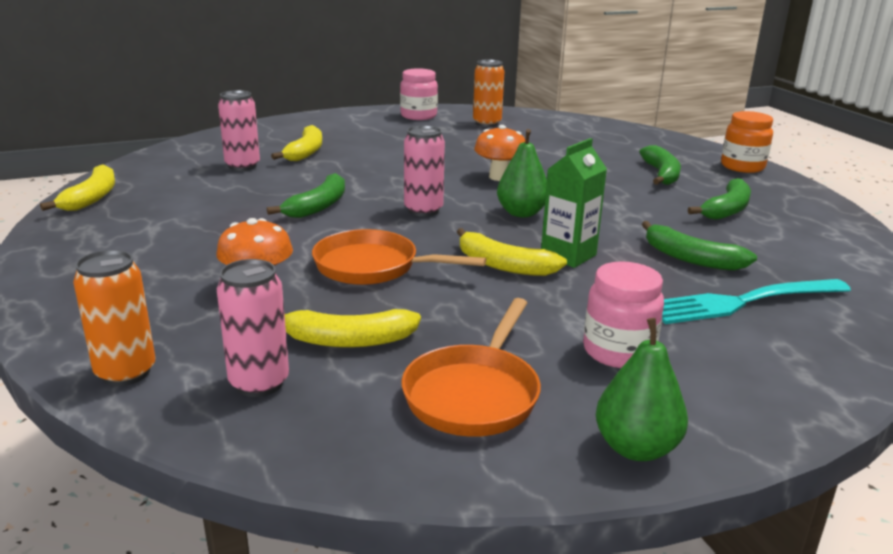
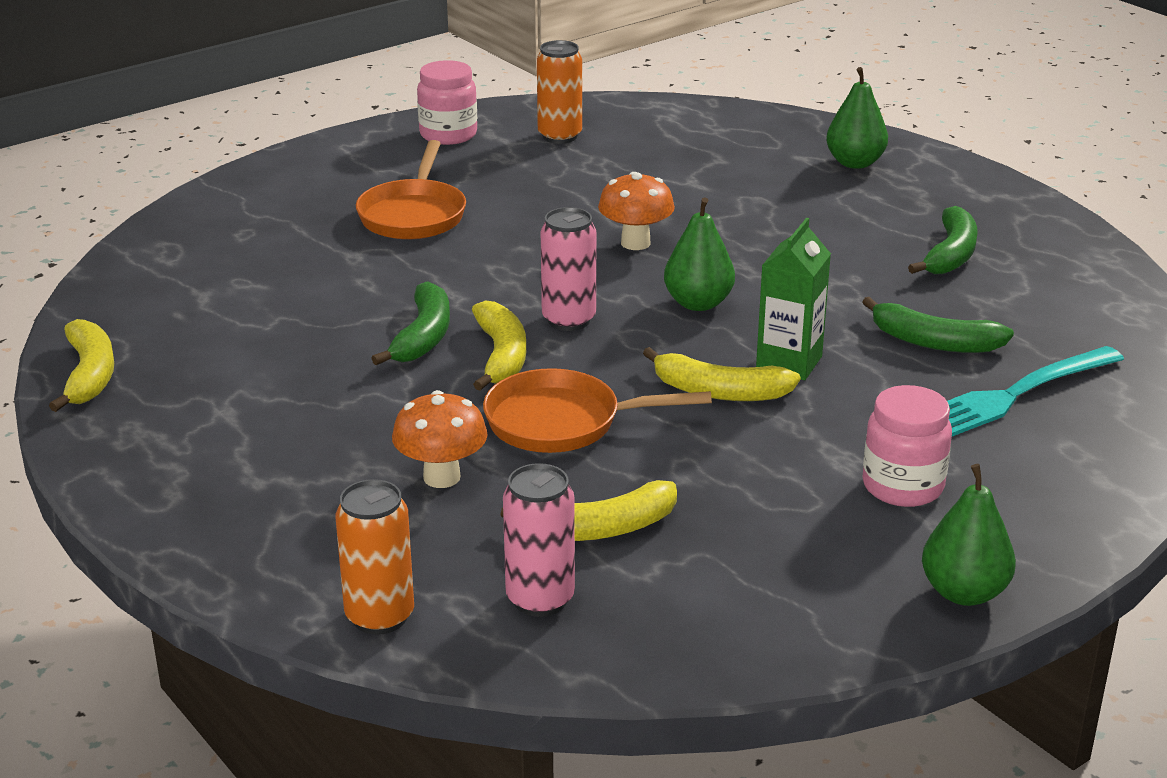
camera: 15 degrees left, 5 degrees up
(242, 166) = (259, 280): pink can -> none
(305, 152) = (330, 237): yellow banana -> yellow banana (501, 356)
(474, 394) = (777, 566): orange pan -> orange pan (413, 215)
(661, 174) = (847, 203): green banana -> none
(677, 155) = (854, 163): none -> green pear
(742, 167) = (946, 172): orange jar -> none

